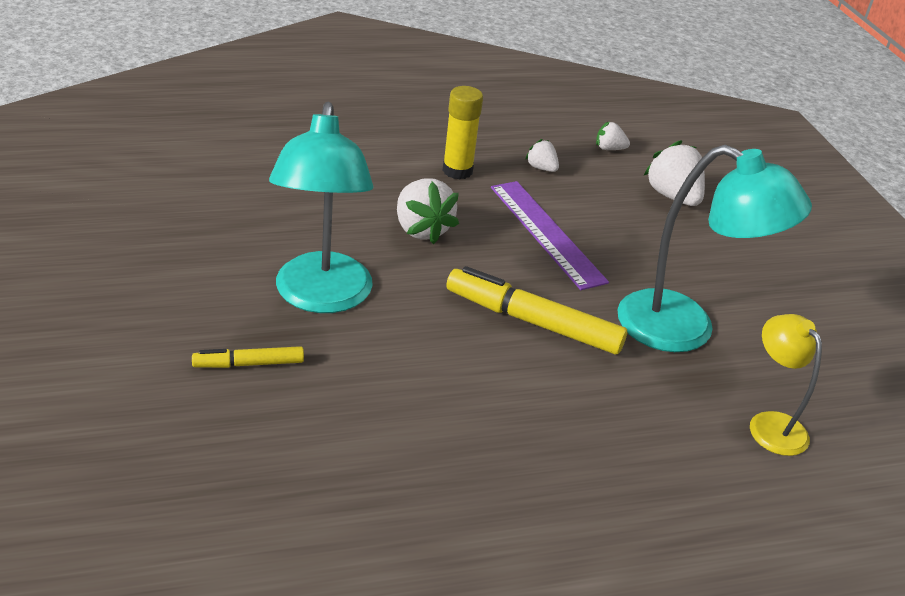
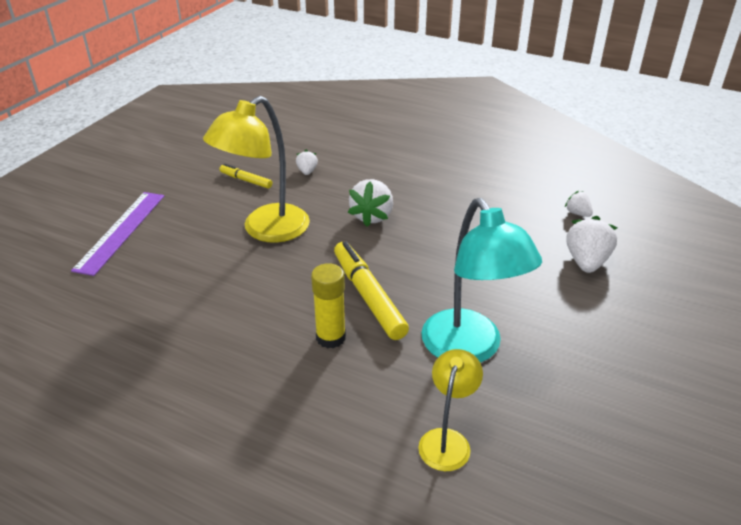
camera: 45 degrees right, 0 degrees up
(249, 364) = (186, 247): yellow marker -> yellow marker (246, 180)
(321, 297) = (266, 230): turquoise lamp -> yellow lamp
(457, 171) = (442, 191): yellow glue stick -> yellow glue stick (330, 337)
(541, 168) = (505, 208): white strawberry -> white strawberry (307, 171)
(546, 233) = (452, 249): purple ruler -> purple ruler (121, 231)

